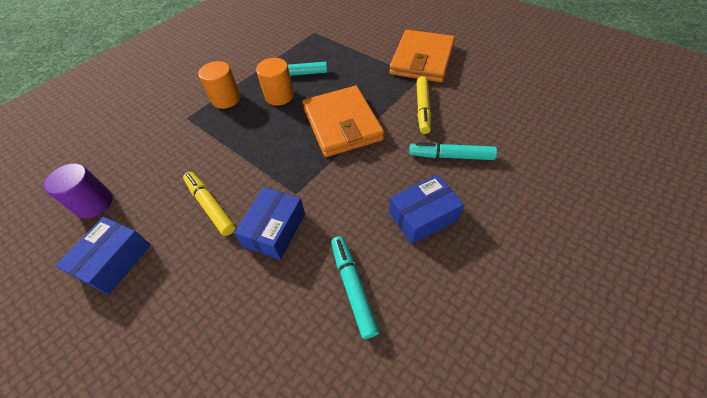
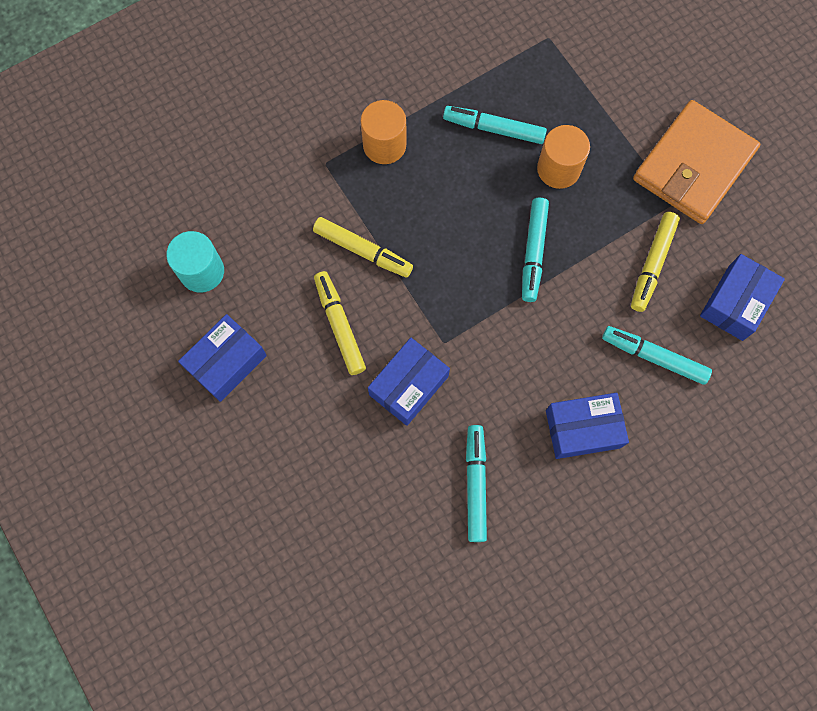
camera: 15 degrees right, 20 degrees up
(94, 203) = (202, 271): purple cylinder -> turquoise cylinder
(221, 156) = (363, 251): none -> yellow marker
(279, 96) = (461, 166): orange cylinder -> orange cylinder (558, 169)
(342, 124) = (533, 252): orange wallet -> turquoise marker
(486, 112) = (735, 303): none -> blue box

